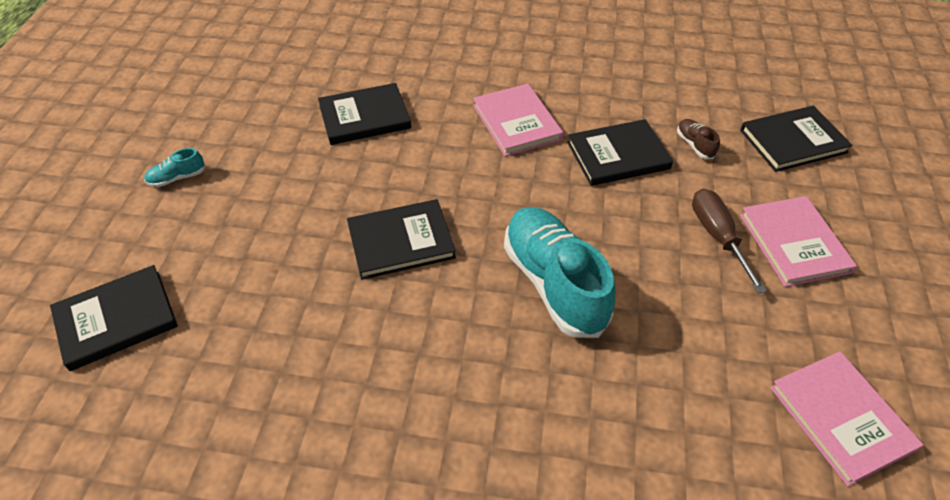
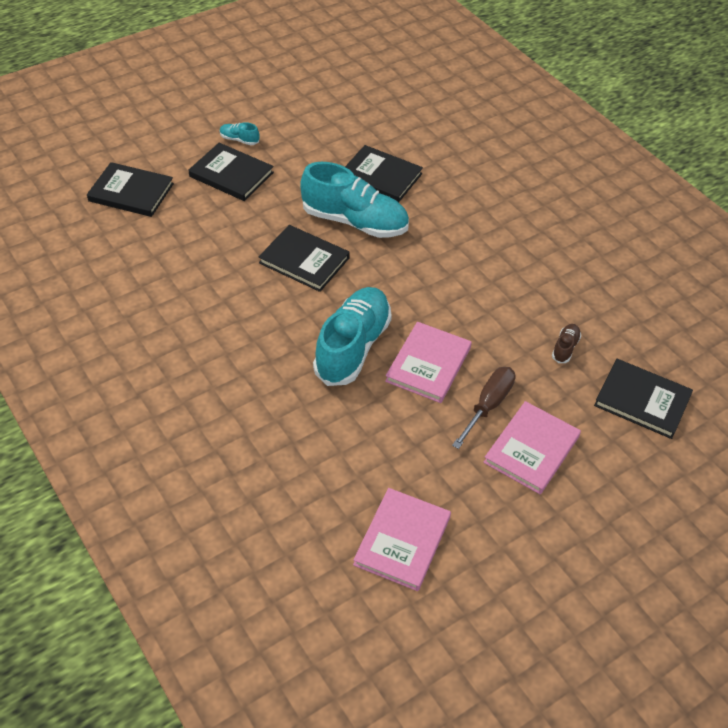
camera: 45 degrees right, 0 degrees up
(397, 171) = (355, 222): none -> turquoise shoe
(516, 122) = (467, 246): pink book -> pink book (428, 364)
(618, 155) = (501, 314): black book -> black book (231, 174)

